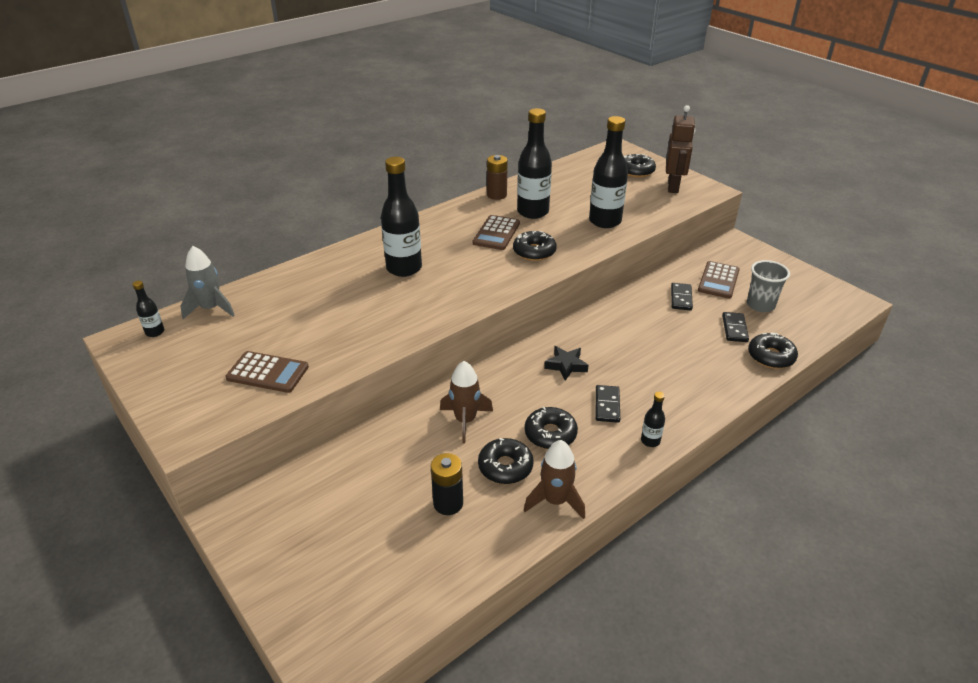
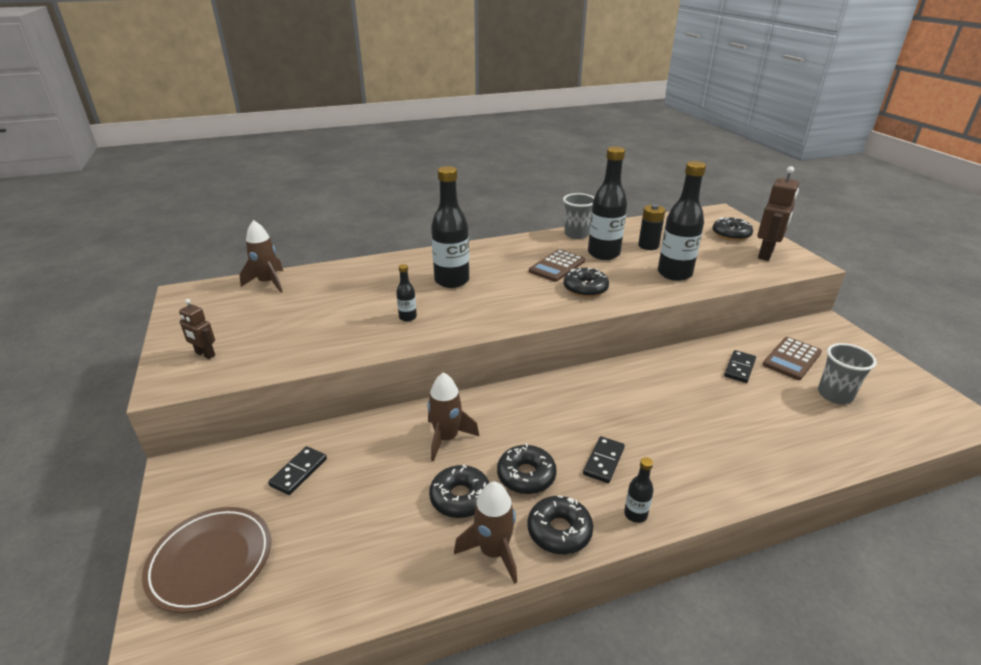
camera: 20 degrees right, 5 degrees down
(155, 332) = (212, 292): black bottle -> black bottle (407, 317)
(202, 398) = (205, 354): none -> brown robot
(211, 309) = (268, 283): grey rocket -> brown rocket
(267, 373) = (273, 345): brown calculator -> none
(317, 580) = (211, 561): none -> brown plate
(448, 503) = (381, 519): black battery -> black battery (648, 246)
(496, 195) = (576, 234): brown battery -> grey cup
(566, 365) = (579, 408): black star -> none
(734, 329) = (791, 413): black domino -> black domino (298, 472)
(771, 356) = (827, 455): black donut -> black donut (559, 531)

